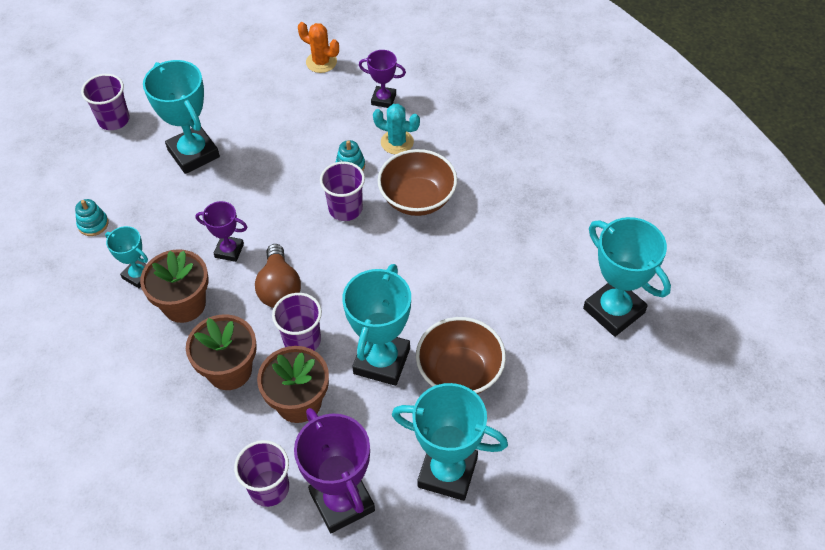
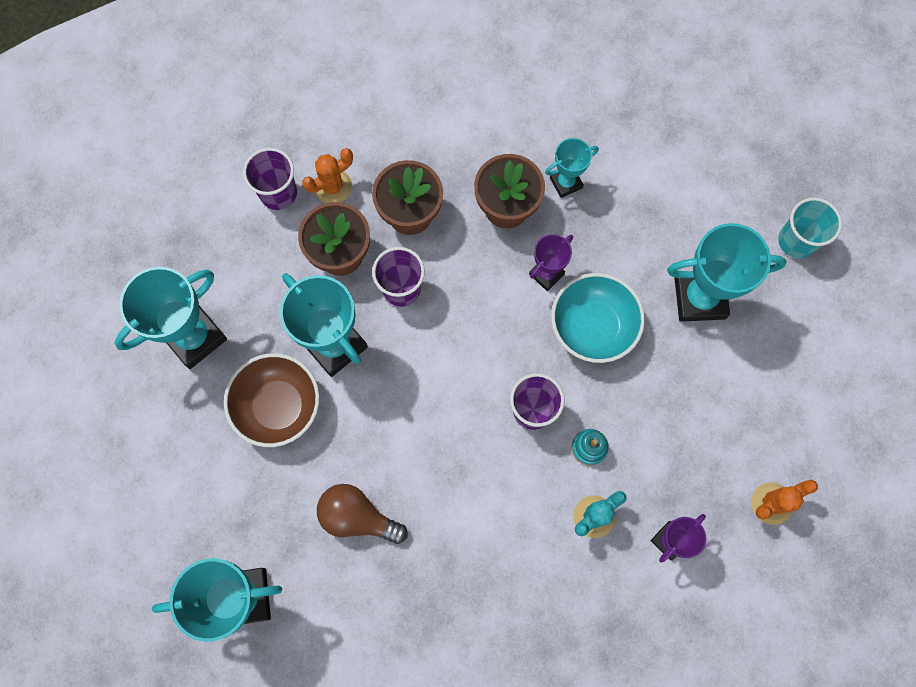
camera: 120 degrees right, 20 degrees up
(93, 224) = (655, 168): turquoise stacking toy -> none
(114, 120) = (796, 241): purple cup -> turquoise cup
(237, 445) = (333, 186): none -> orange cactus
(256, 203) = (592, 327): none -> turquoise bowl
(279, 288) = (472, 297): brown light bulb -> brown light bulb (358, 517)
(342, 501) = (228, 241): purple trophy -> none
(417, 199) = (501, 490): brown bowl -> none

